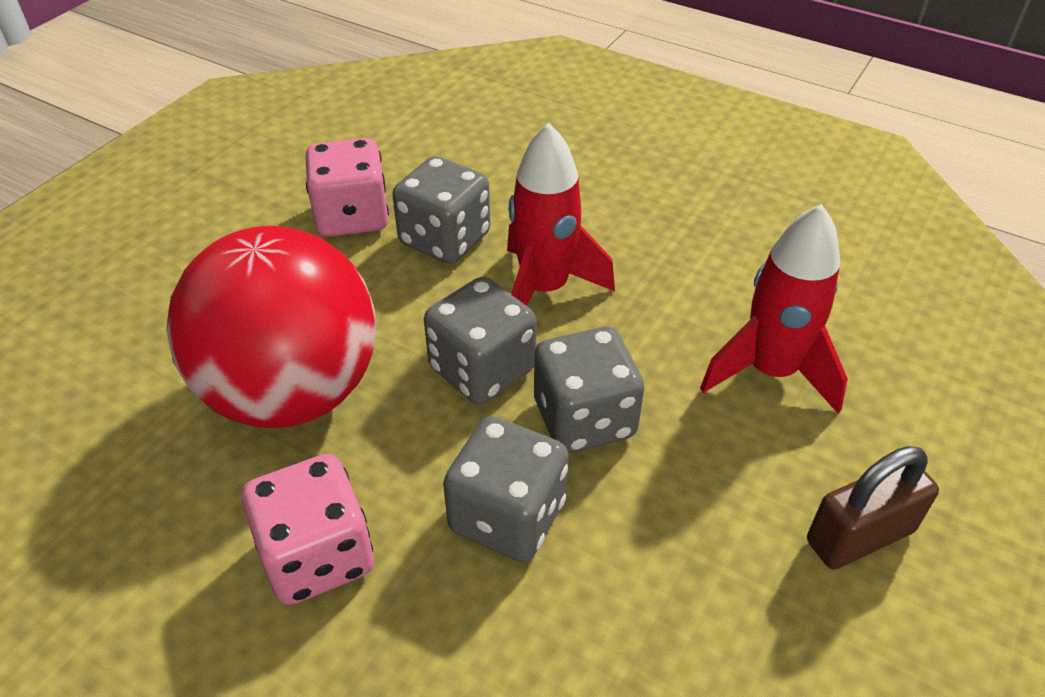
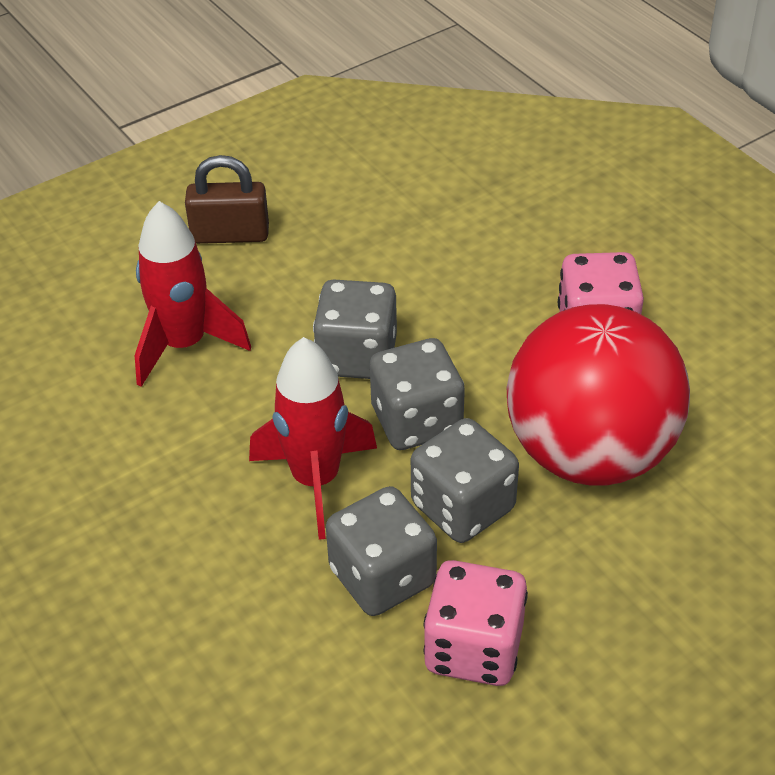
camera: 155 degrees left, 0 degrees up
(507, 516) = (453, 312): grey dice -> grey dice (462, 507)

